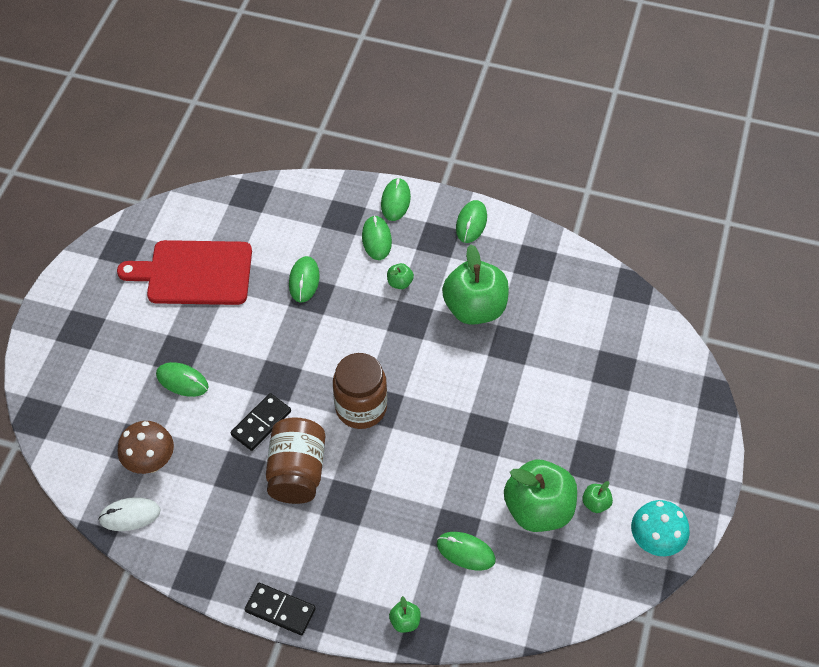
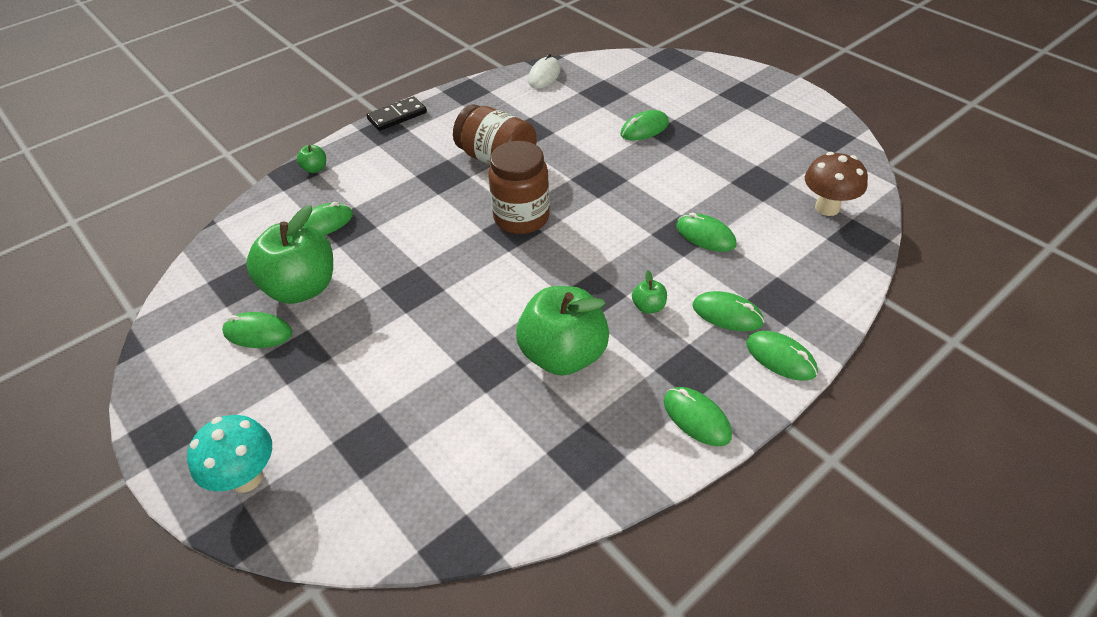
camera: 125 degrees right, 10 degrees down
(151, 462) = (579, 95): brown mushroom -> brown mushroom (827, 208)
(194, 273) = (766, 169): red cutting board -> none
(261, 423) = (562, 156): black domino -> none
(595, 503) = (258, 333): green apple -> green mouse
(654, 542) = (173, 356): turquoise mushroom -> turquoise mushroom (246, 478)

